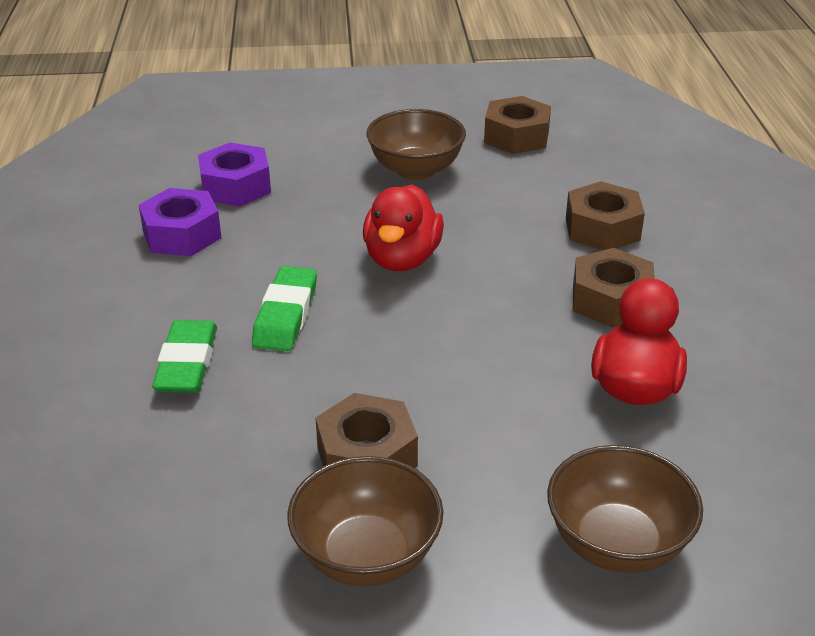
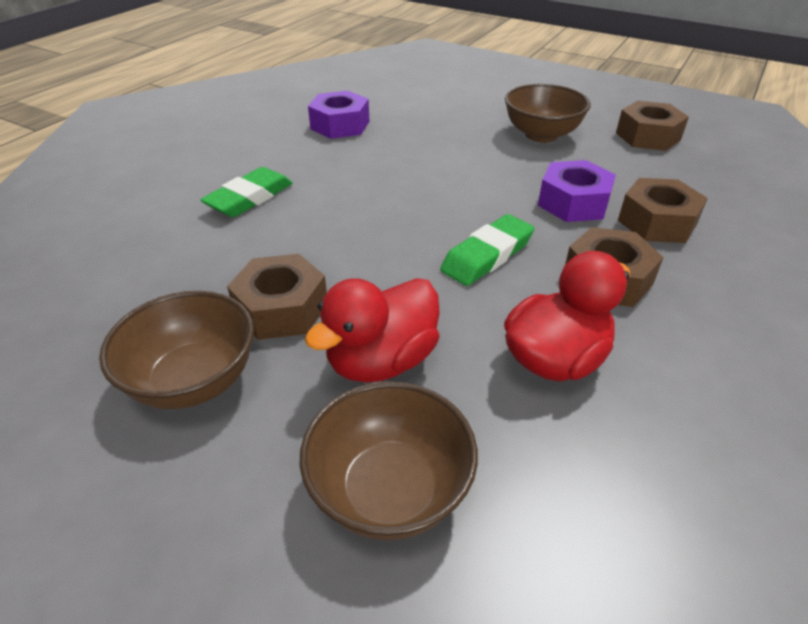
camera: 35 degrees right, 5 degrees up
(235, 187) = (405, 109): purple nut -> purple nut (573, 203)
(285, 315) = (344, 193): green eraser -> green eraser (487, 255)
(402, 259) = (465, 187): red duck -> red duck (382, 360)

